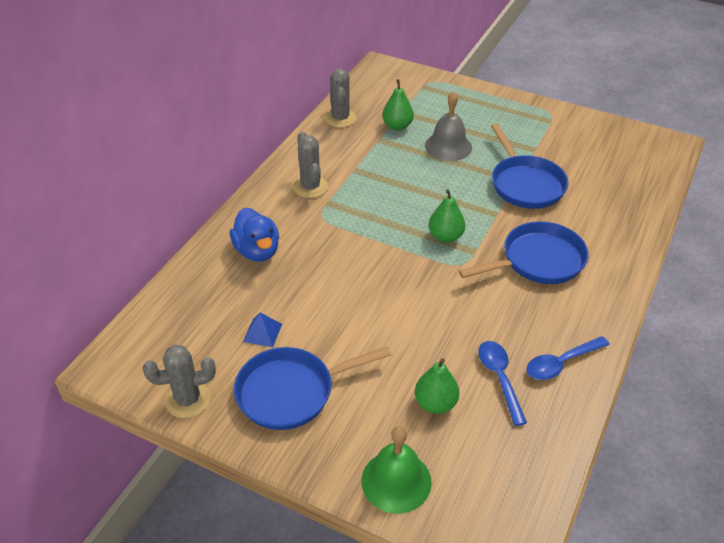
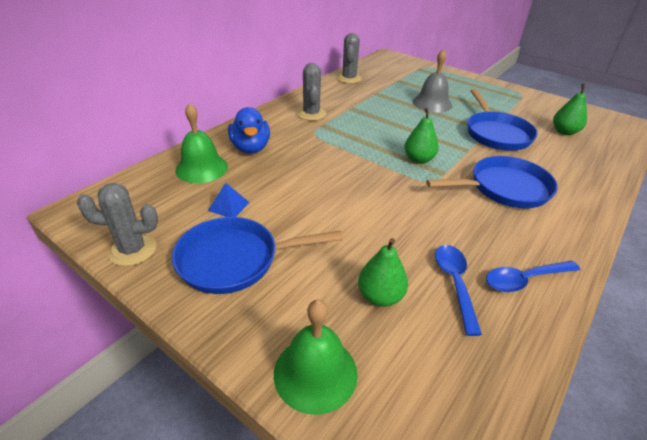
camera: 10 degrees right, 5 degrees down
(213, 289) = (201, 168): none -> green bell
(397, 126) = (393, 87): green pear -> green pear (564, 132)

